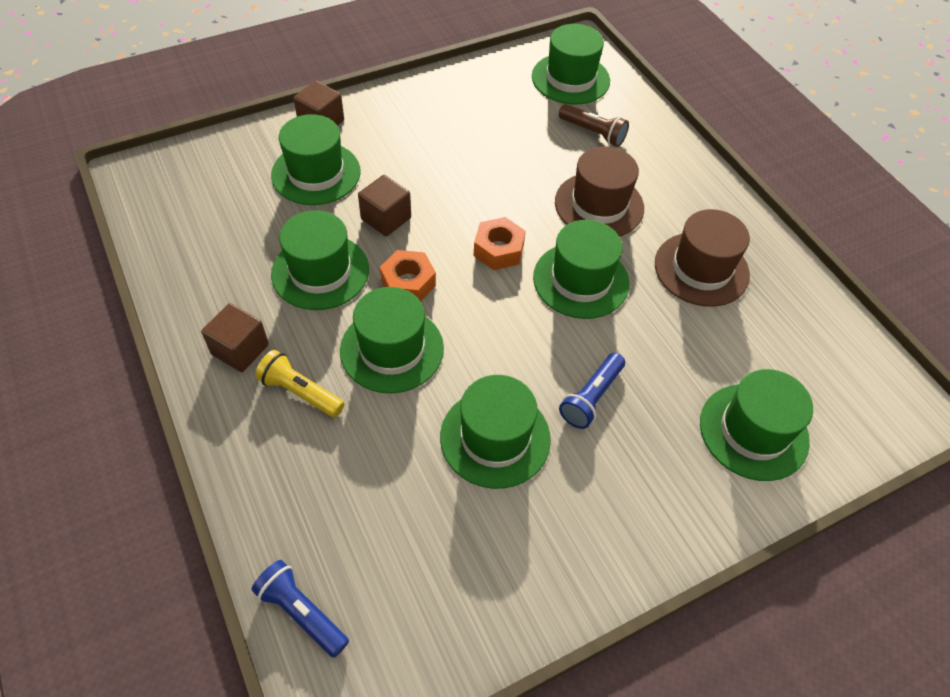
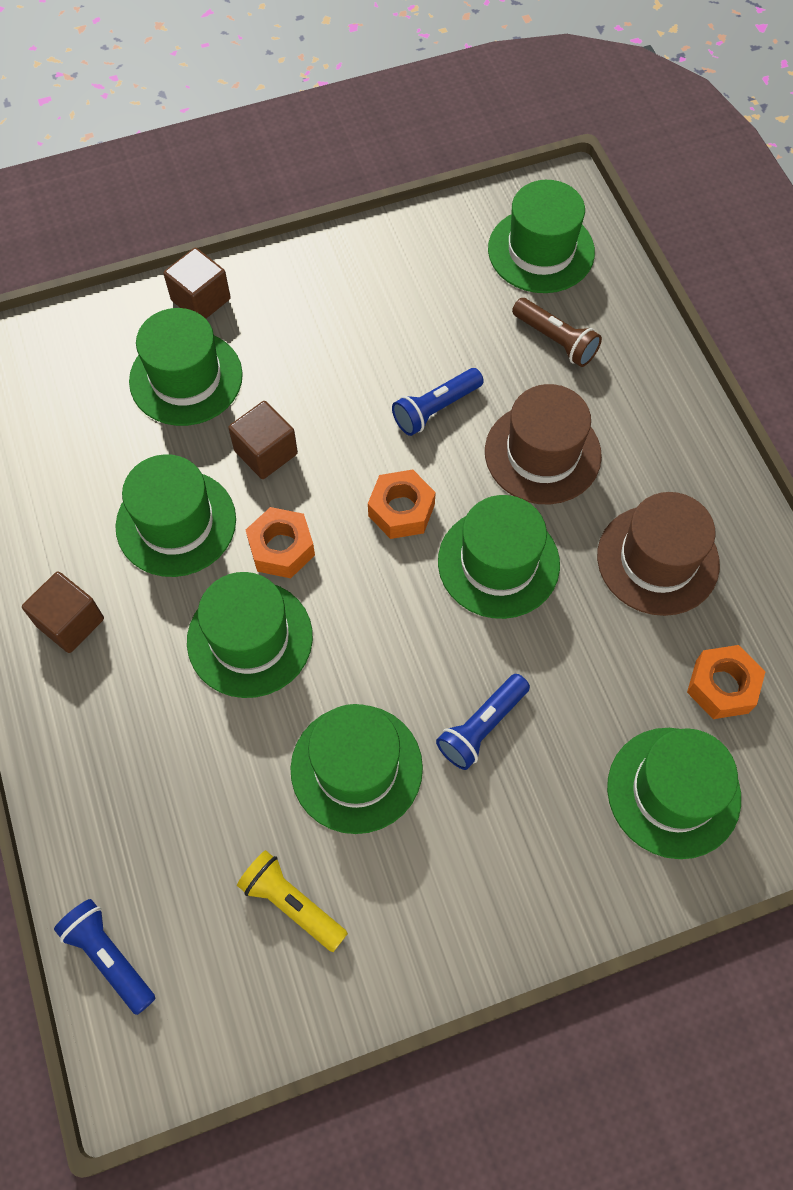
camera: 10 degrees right, 10 degrees up
(300, 392) = (135, 686): yellow flashlight -> yellow flashlight (292, 904)
(512, 181) = (436, 409): none -> blue flashlight
(771, 352) = (722, 686): none -> orange nut

